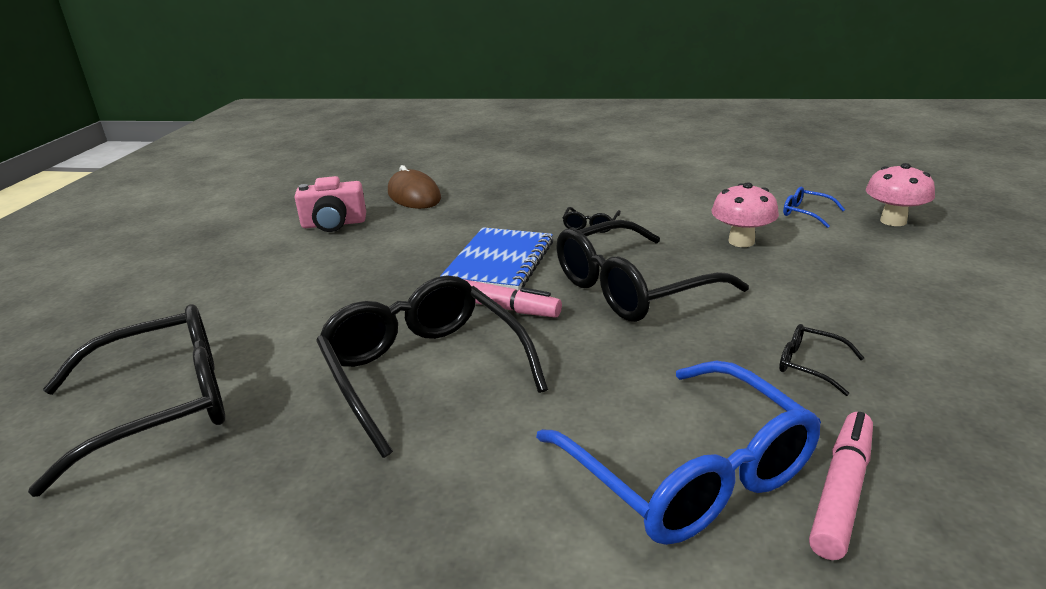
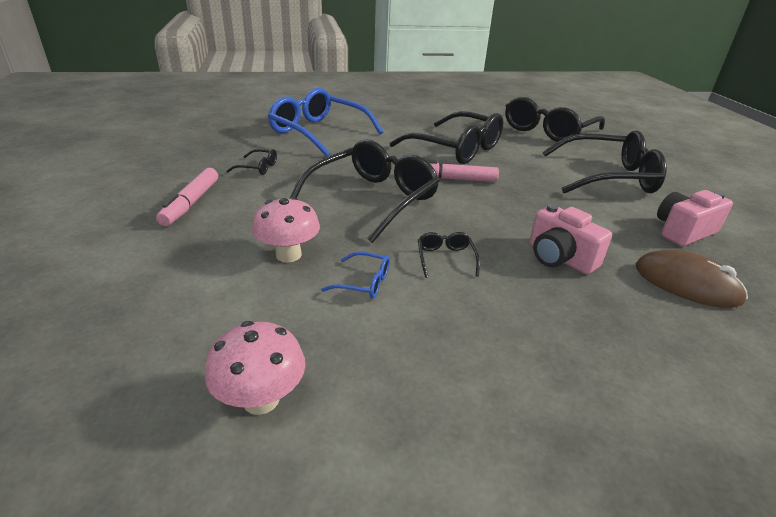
camera: 155 degrees right, 5 degrees up
(276, 286) = (609, 177): none -> black glasses
(487, 217) = (559, 258): none -> pink camera
(500, 262) = (487, 209): blue notebook -> none
(805, 213) = (204, 312): blue glasses -> blue glasses (365, 283)
(841, 491) = (261, 133): pink marker -> pink marker (191, 203)
(893, 221) = (99, 310): pink mushroom -> pink mushroom (261, 399)

